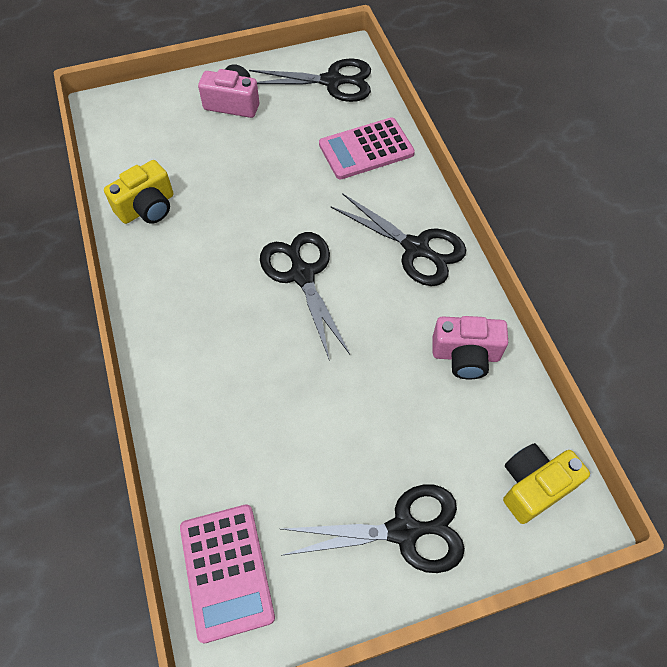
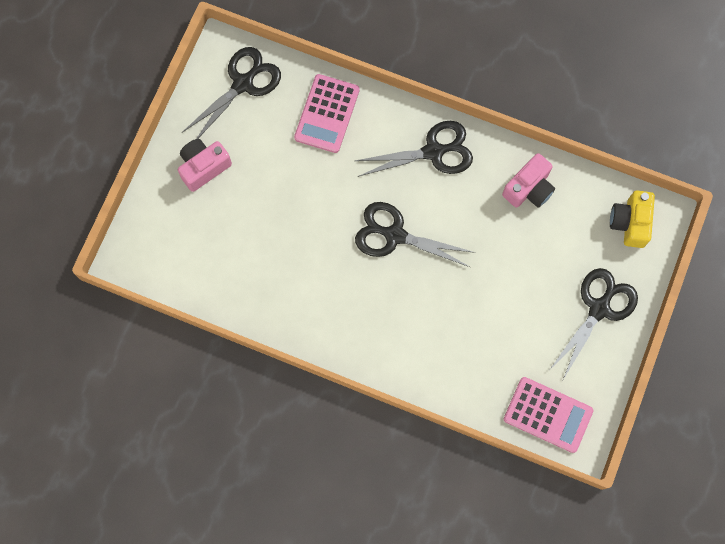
camera: 50 degrees left, 15 degrees up
(147, 207) = (255, 292): yellow camera -> none

